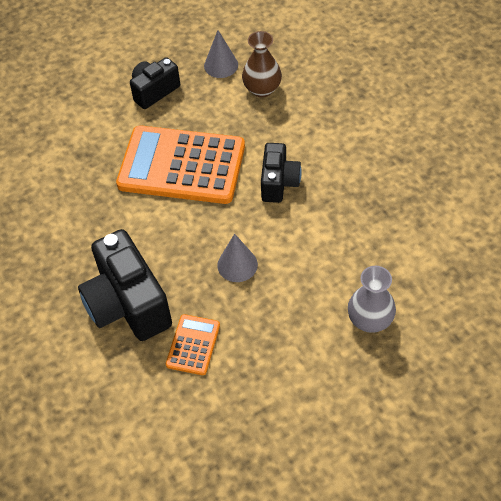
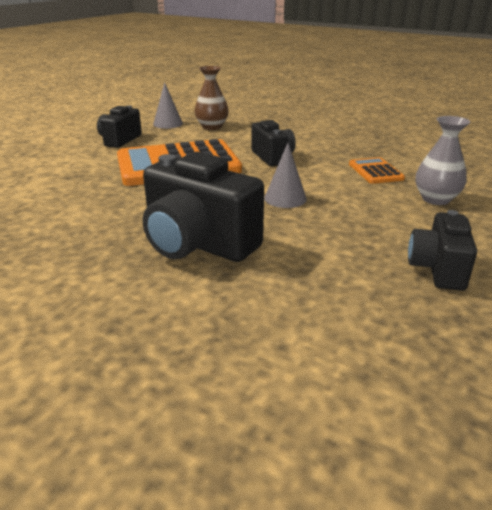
camera: 30 degrees left, 25 degrees down
(193, 345) = (297, 251): orange calculator -> orange calculator (375, 171)
(278, 411) = (437, 269): none -> black camera

